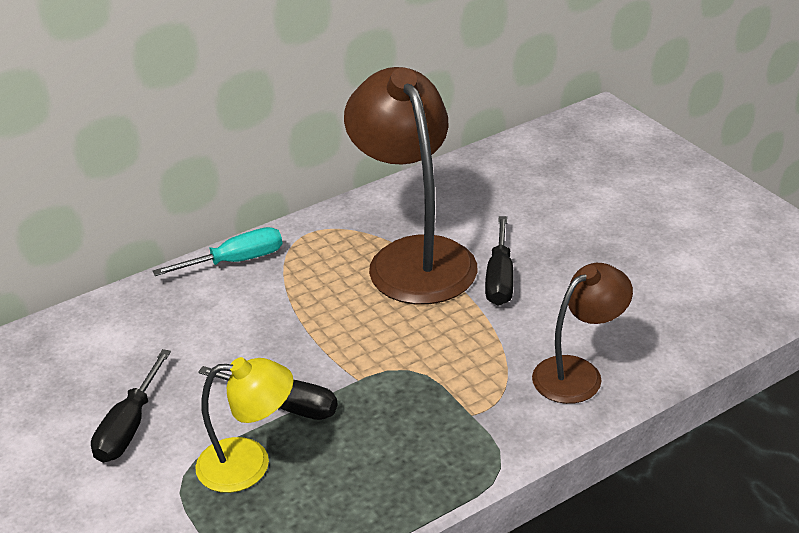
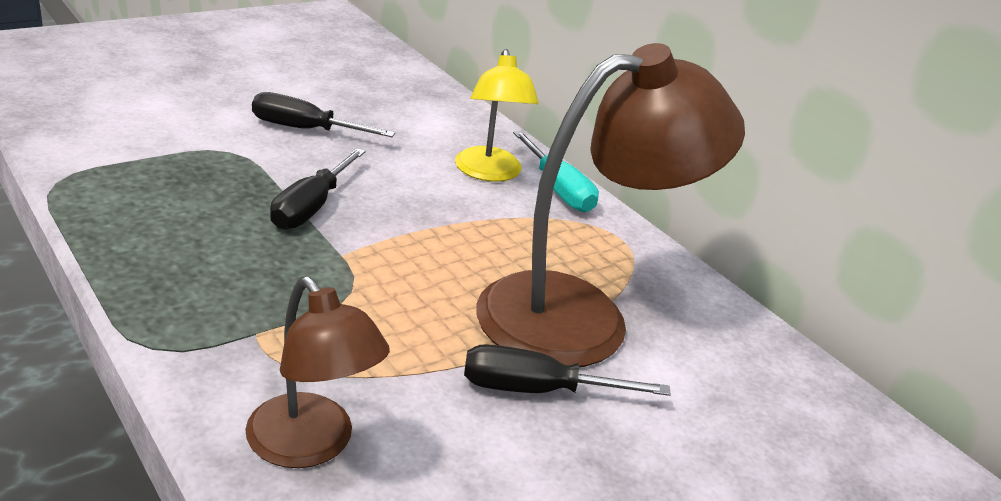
camera: 80 degrees right, 5 degrees down
(249, 464) = (230, 184): yellow lamp -> yellow lamp (489, 173)

